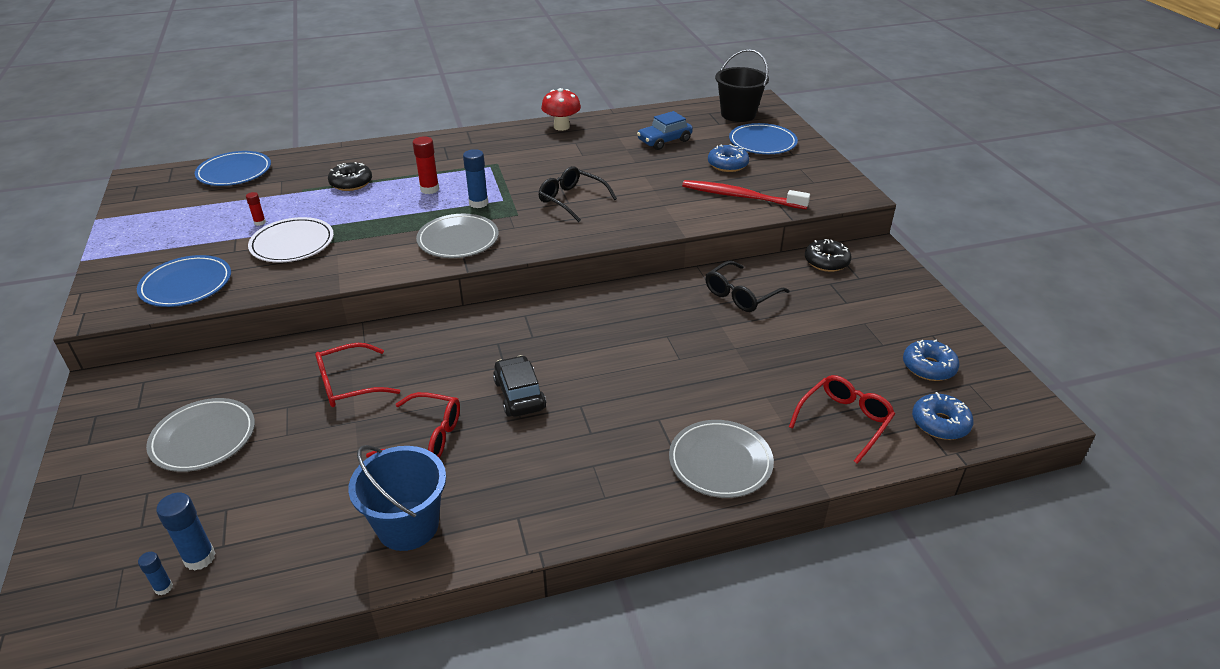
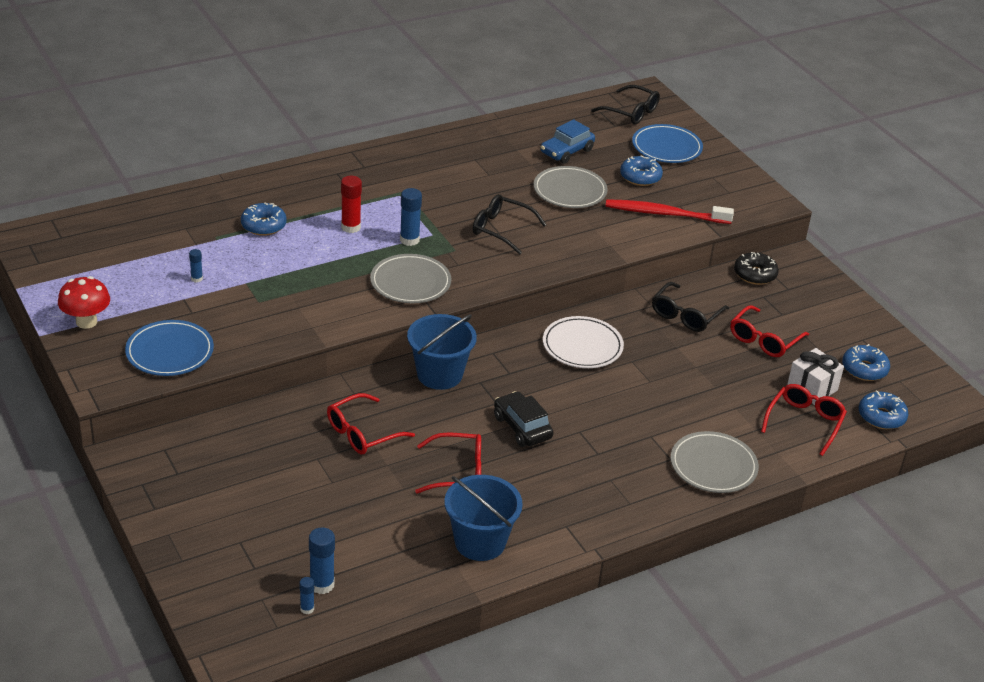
camera: 15 degrees left, 0 degrees up
(203, 438) = (259, 493): grey plate -> grey plate (569, 191)
(234, 172) = (127, 221): blue plate -> none
(260, 222) = (196, 279): red glue stick -> blue glue stick
(292, 244) = (246, 300): white plate -> white plate (582, 346)
(351, 183) = (263, 225): black donut -> blue donut
(460, 332) = (439, 374): none -> blue bucket
(561, 127) = (451, 140): red mushroom -> red mushroom (86, 322)
(738, 114) = (631, 112): black bucket -> black glasses
(819, 326) = (764, 340): none -> red glasses
(862, 383) = (812, 388): none -> white gift

